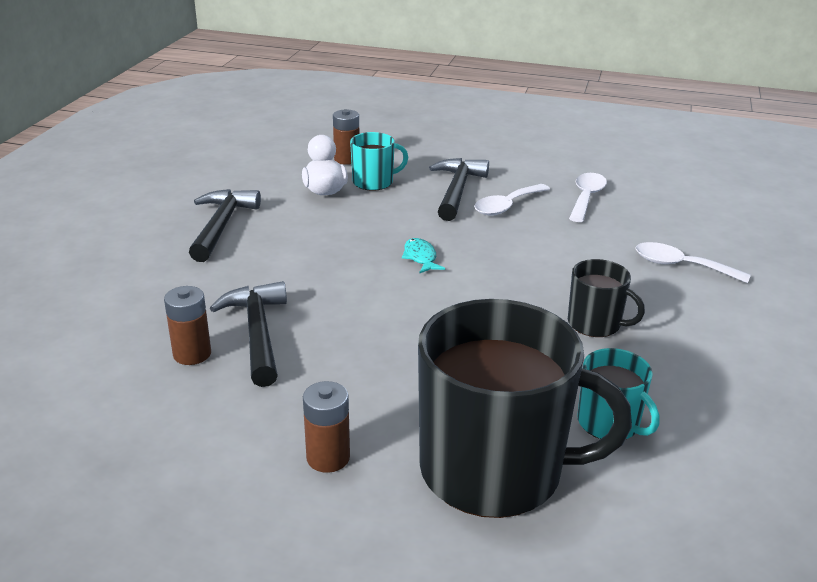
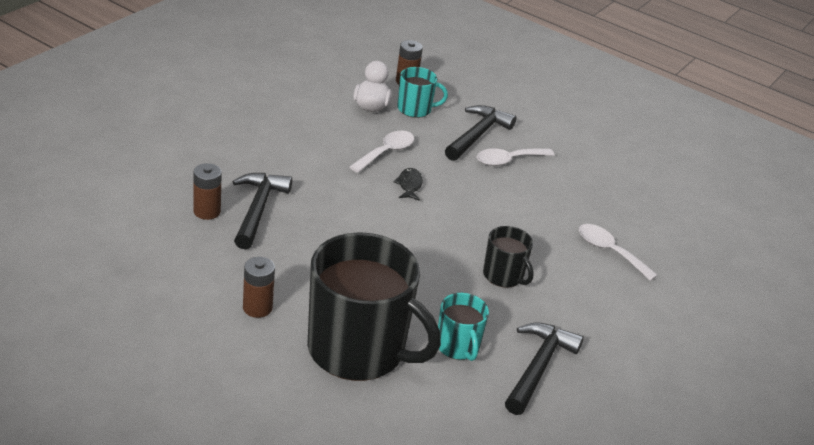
camera: 15 degrees right, 5 degrees up
(221, 225) = (276, 116): black hammer -> black hammer (538, 367)
(420, 257) = (409, 185): turquoise fish -> black fish
(586, 197) = (580, 171): white spoon -> white spoon (386, 152)

